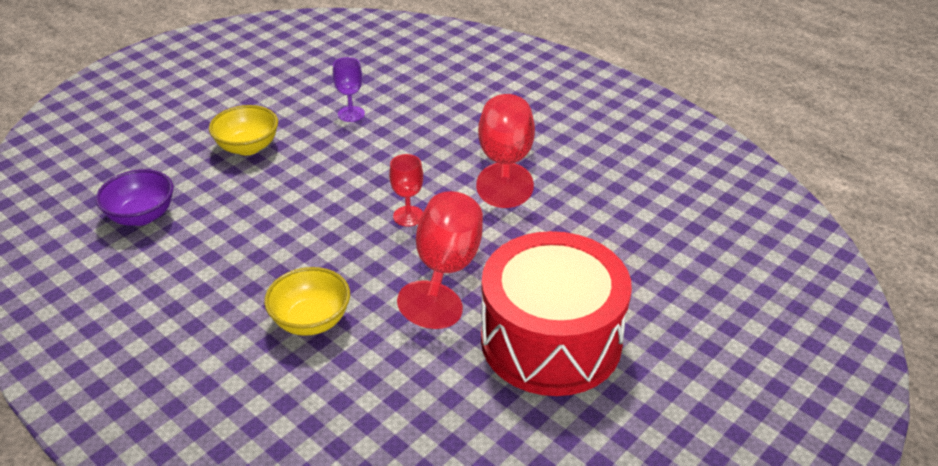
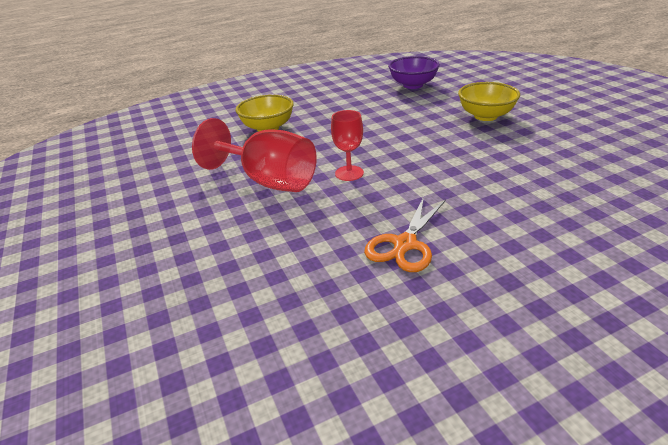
camera: 115 degrees right, 5 degrees down
(351, 114) = (533, 162): purple goblet -> none
(505, 162) = (404, 244): red goblet -> orange scissors
(551, 340) = (146, 215): red drum -> none

